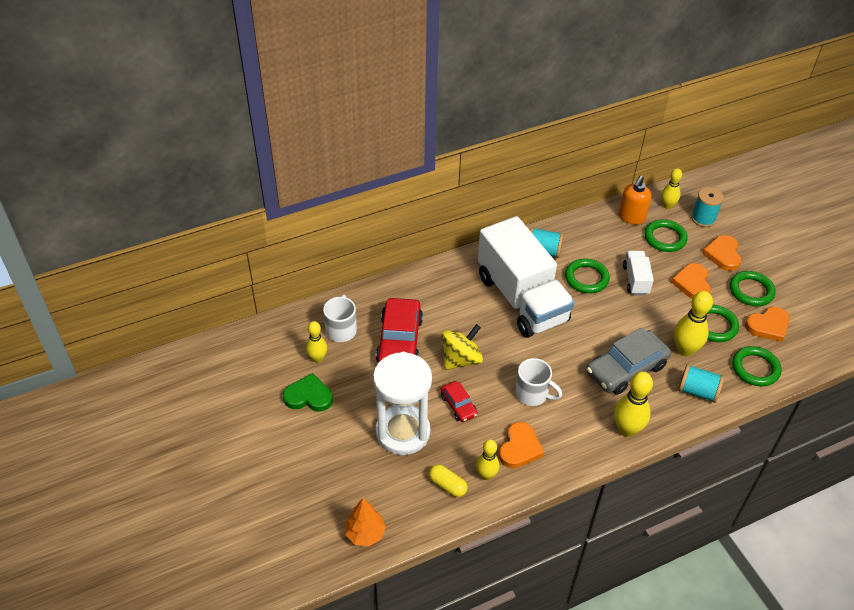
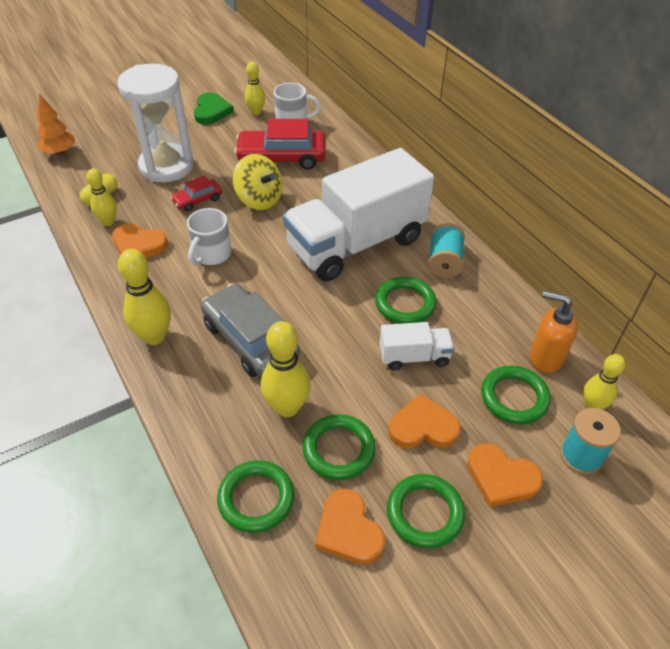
camera: 85 degrees right, 0 degrees up
(697, 391) = (213, 417): turquoise spool -> none
(723, 254) = (501, 478): orange heart -> orange heart turned 150 degrees counterclockwise

